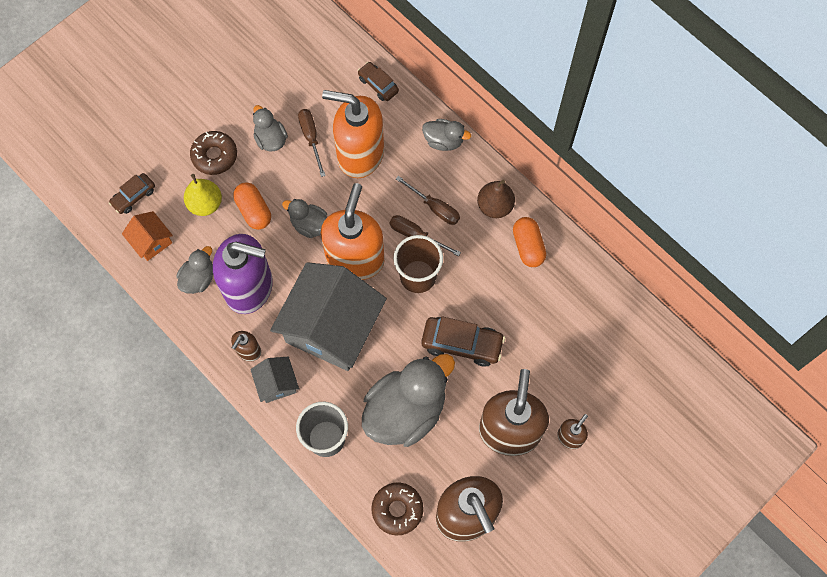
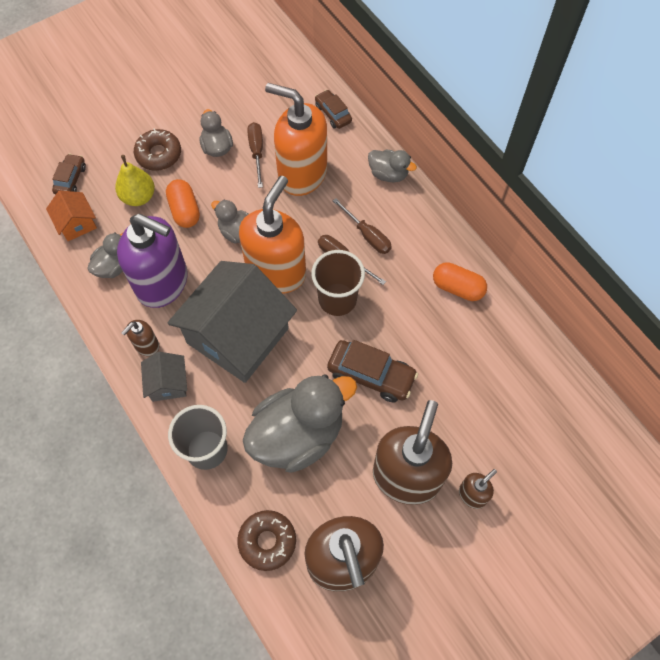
camera: 10 degrees right, 5 degrees down
(133, 196) = (71, 179): brown car -> brown car turned 135 degrees clockwise
(495, 206) = (429, 243): brown pear -> none
(528, 246) = (457, 288): orange capsule -> orange capsule turned 60 degrees counterclockwise

